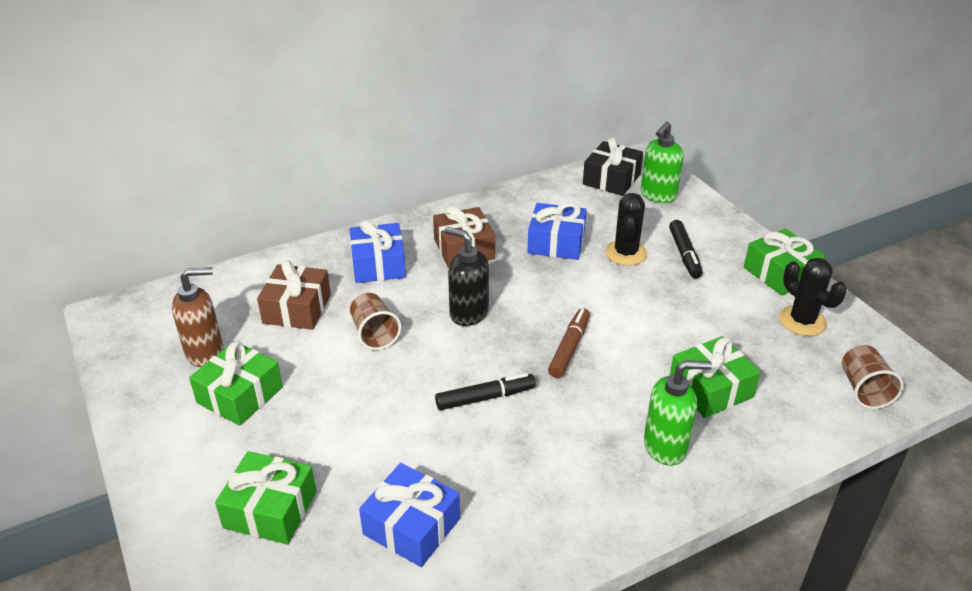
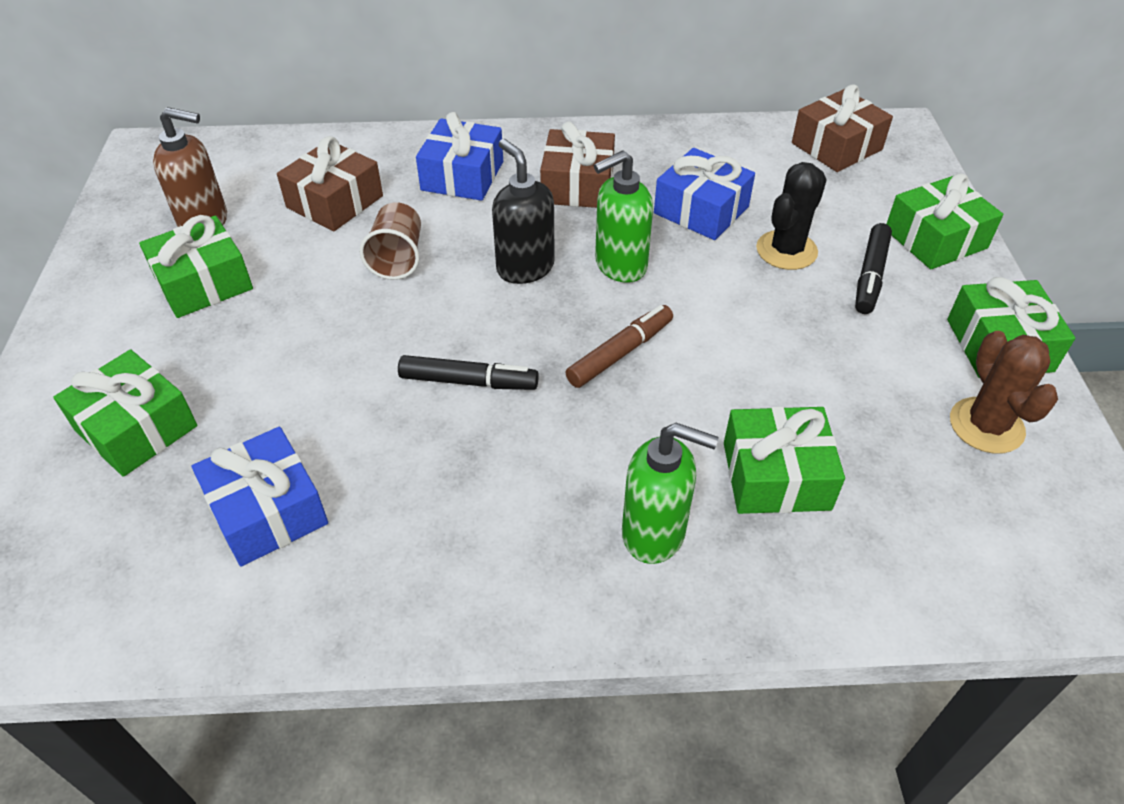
camera: 25 degrees right, 10 degrees up
(611, 179) = (836, 146): black gift -> brown gift
(658, 195) = (888, 185): green soap dispenser -> green soap dispenser (620, 266)
(706, 221) = (935, 239): none -> green gift
(802, 321) = (986, 426): black cactus -> brown cactus
(864, 390) = (1017, 562): brown cup -> none

